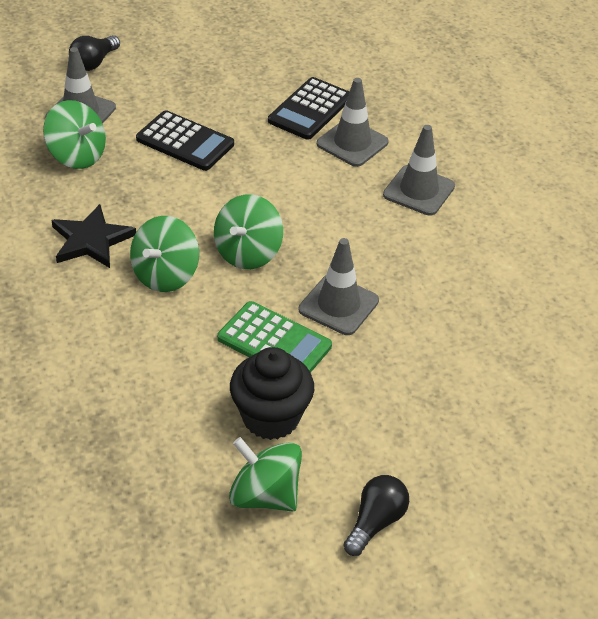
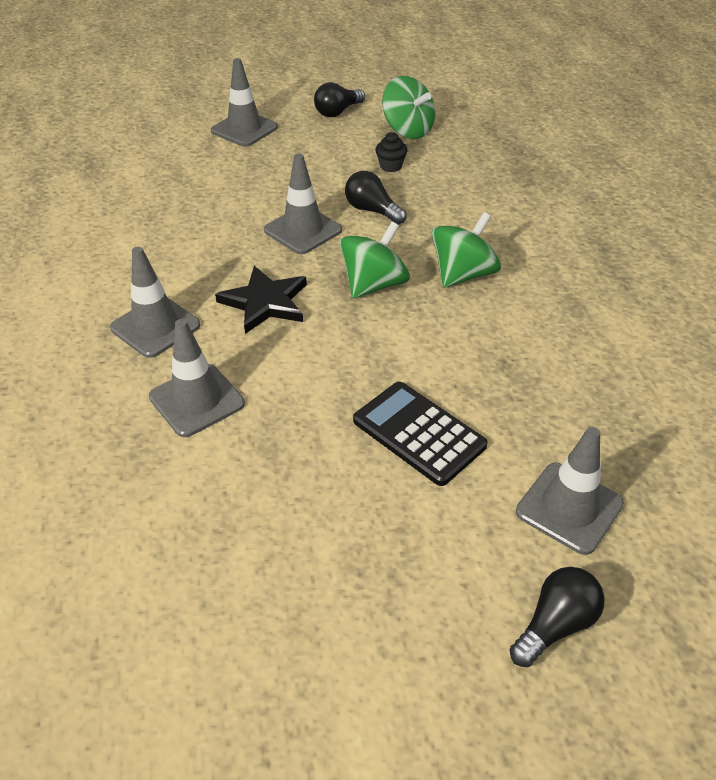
camera: 165 degrees left, 0 degrees up
(77, 156) = (567, 431): green spinning top -> none
(91, 240) = (541, 318): black star -> black star (265, 302)
(271, 417) = (390, 166): black cupcake -> black cupcake, size x0.48
(274, 342) = (372, 210): green calculator -> black light bulb
(310, 109) = (226, 464): black calculator -> none
(485, 460) = (244, 129): none -> grey traffic cone

